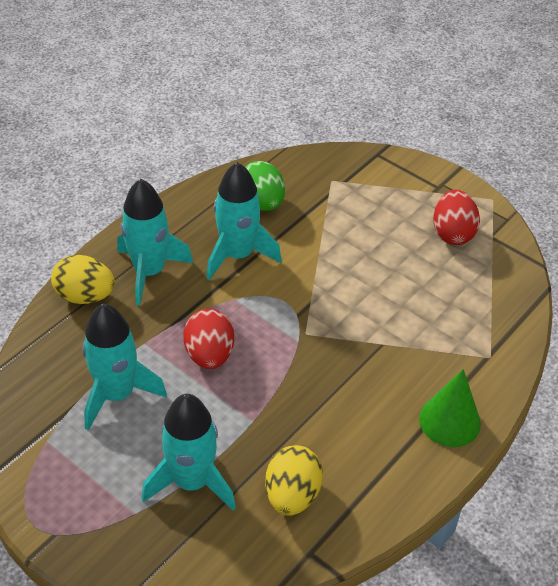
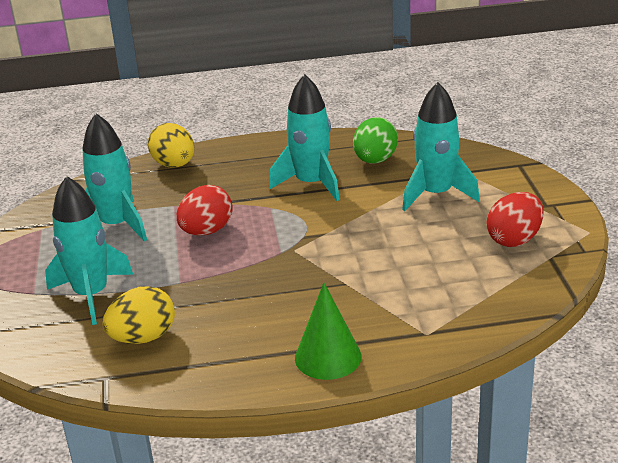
camera: 45 degrees right, 15 degrees down
(149, 272) = (235, 169): turquoise rocket -> turquoise rocket (436, 194)

